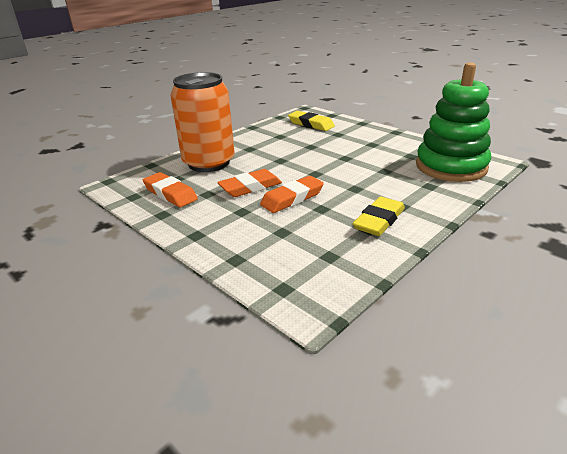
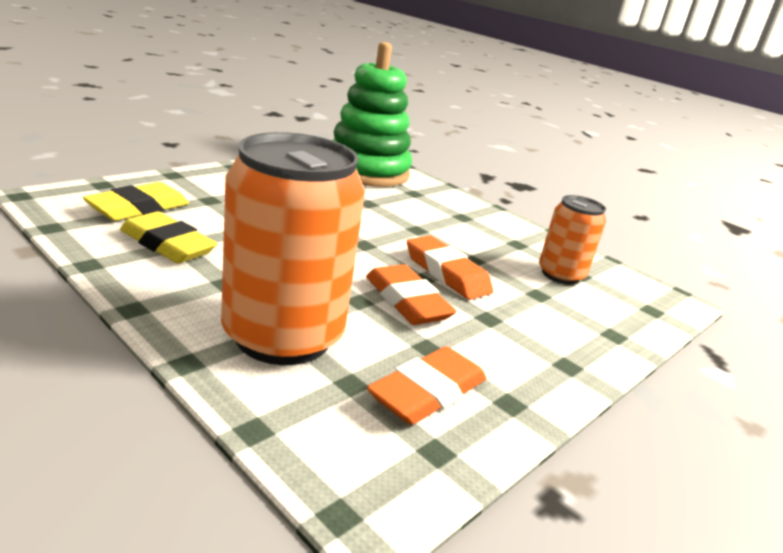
camera: 95 degrees left, 5 degrees down
(321, 245) = (560, 275): none -> orange can
(379, 220) = (499, 234): yellow eraser -> yellow eraser (167, 245)

